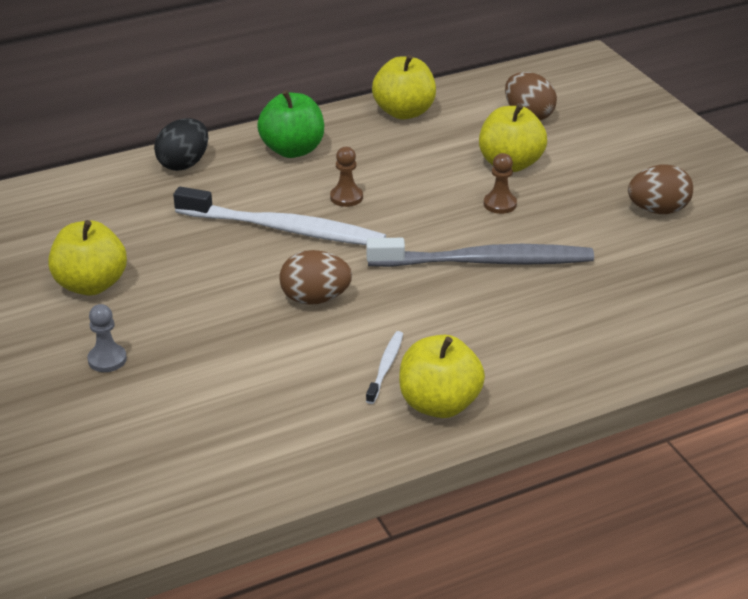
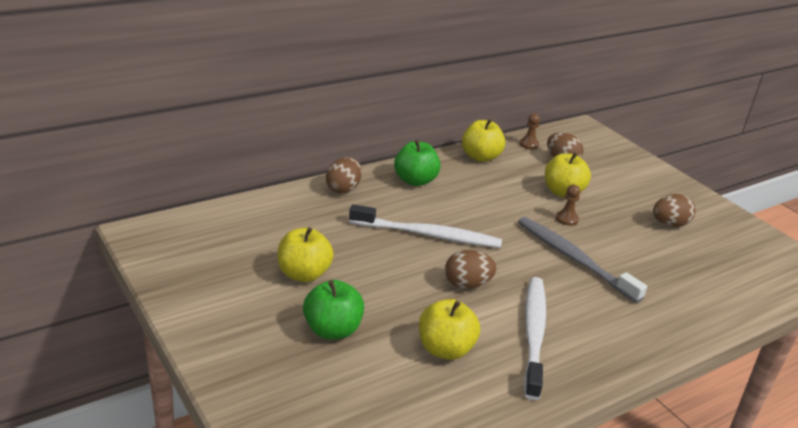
camera: 10 degrees left, 5 degrees down
(107, 359) = (332, 330): grey pawn -> green apple
(184, 164) = (343, 189): black egg -> brown egg
(346, 197) = (463, 213): brown pawn -> brown pawn (529, 144)
(385, 367) = (533, 333): white toothbrush -> white toothbrush, size x2.26
(439, 404) = (581, 361): yellow apple -> yellow apple (445, 349)
(486, 261) = (573, 258): grey toothbrush -> grey toothbrush turned 120 degrees counterclockwise

